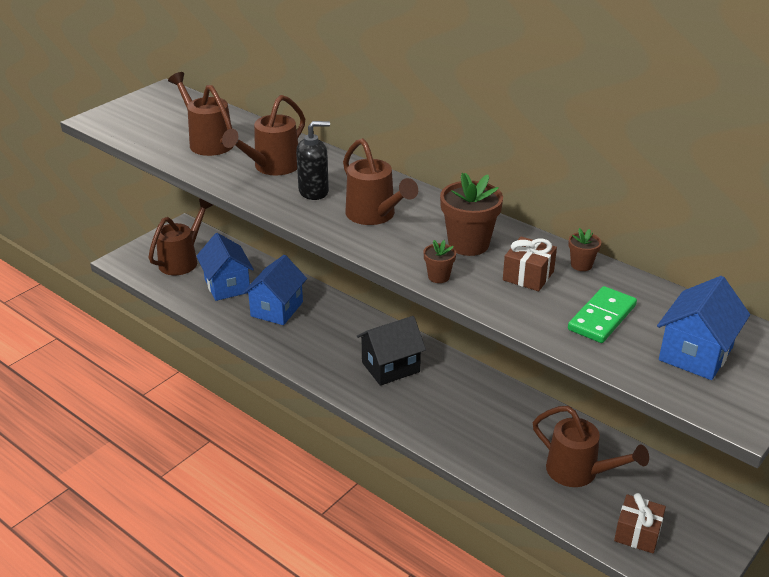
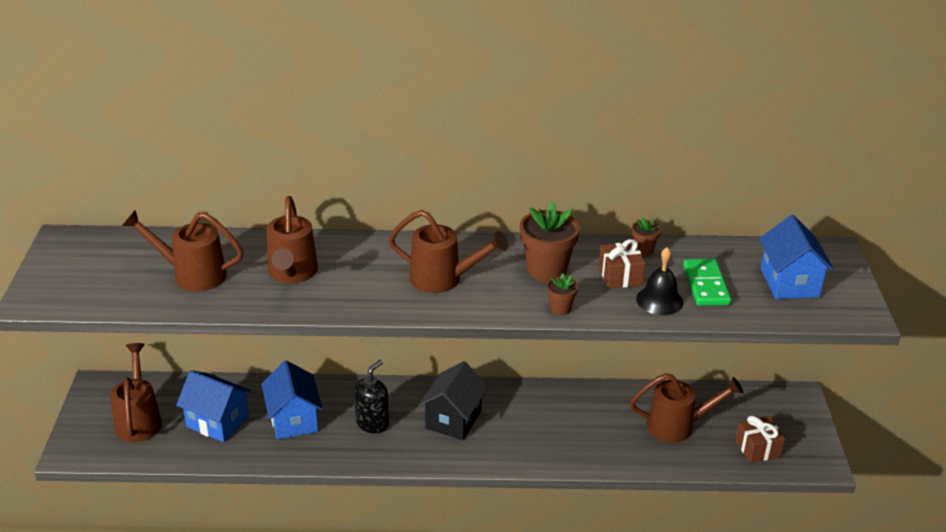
camera: 40 degrees left, 0 degrees up
(314, 192) = (362, 280): black soap dispenser -> black soap dispenser (372, 423)
(537, 310) = (659, 300): none -> black bell

